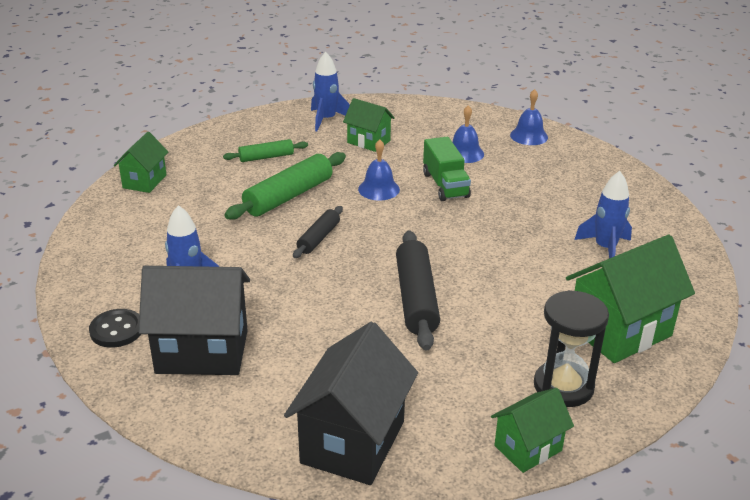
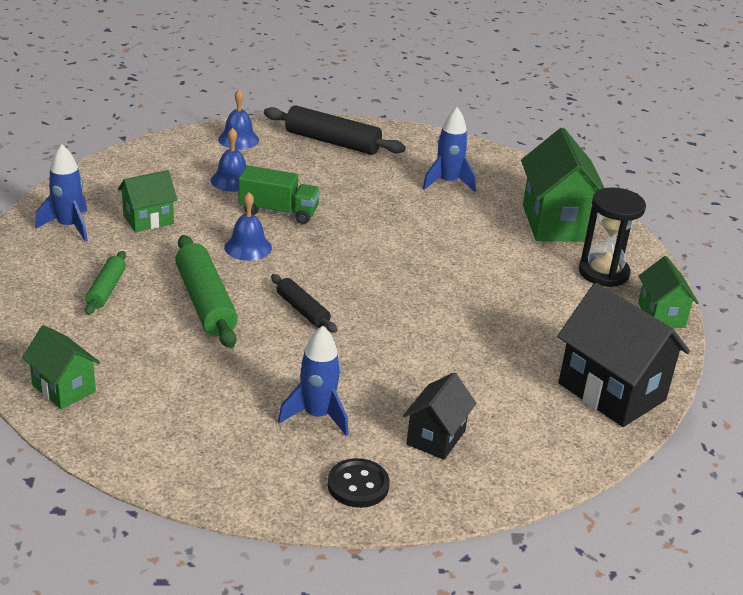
camera: 65 degrees left, 0 degrees up
(202, 351) = (436, 437): black house -> black house, size x0.57
(416, 299) = (445, 293): black rolling pin -> black rolling pin (332, 142)

